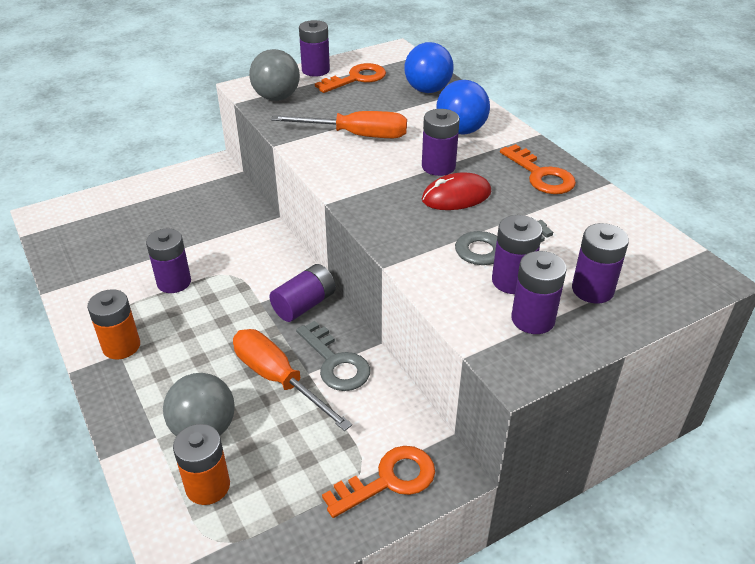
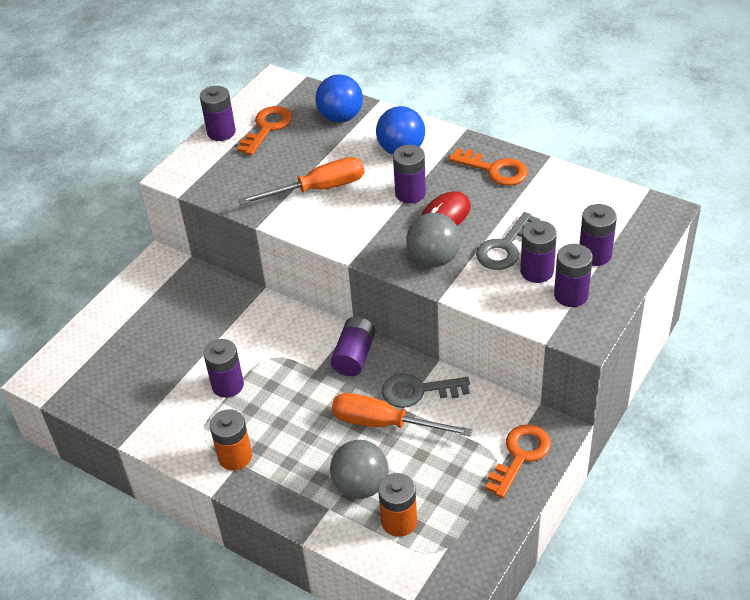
camera: 25 degrees left, 5 degrees up
(276, 97) = (212, 176): grey ball -> grey ball (433, 259)
(336, 363) = (417, 391): grey key -> grey key turned 150 degrees clockwise

